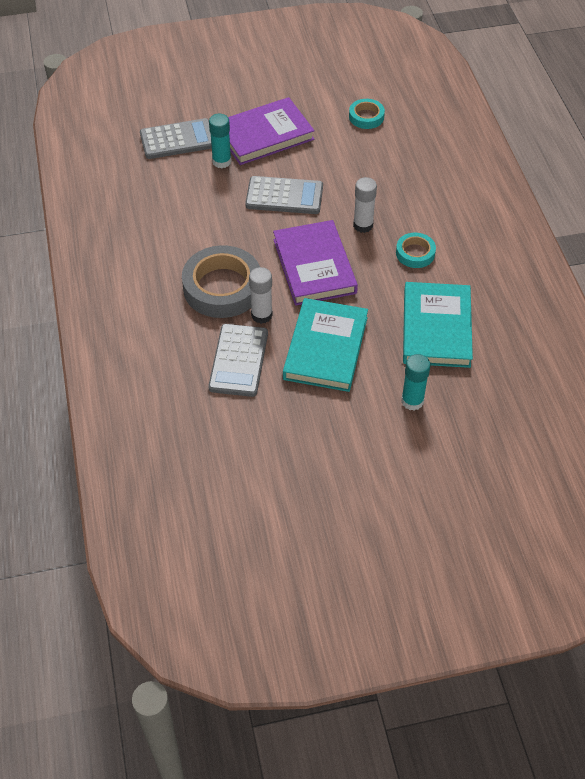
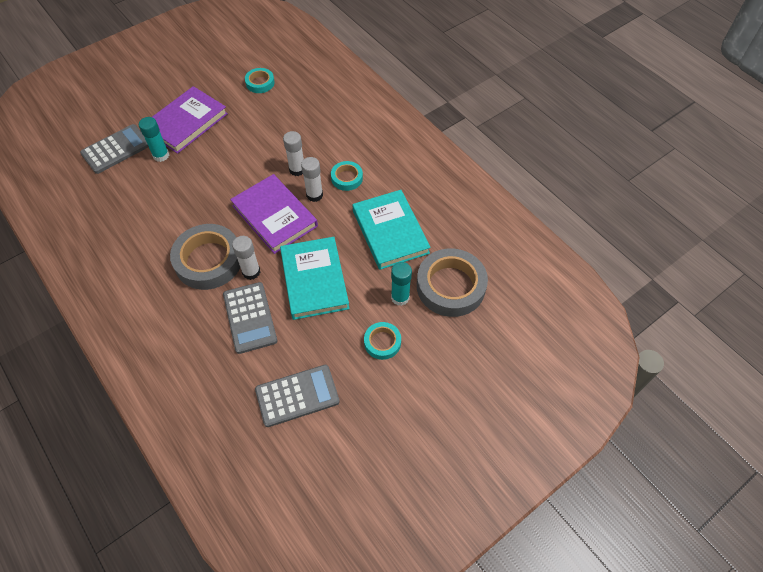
camera: 25 degrees left, 5 degrees up
(284, 196) = (225, 167): grey calculator -> grey calculator (297, 396)
(369, 259) = (314, 195): none -> white glue stick
(369, 439) = (382, 342): none -> turquoise tape
(477, 411) = (450, 286): none -> grey tape

